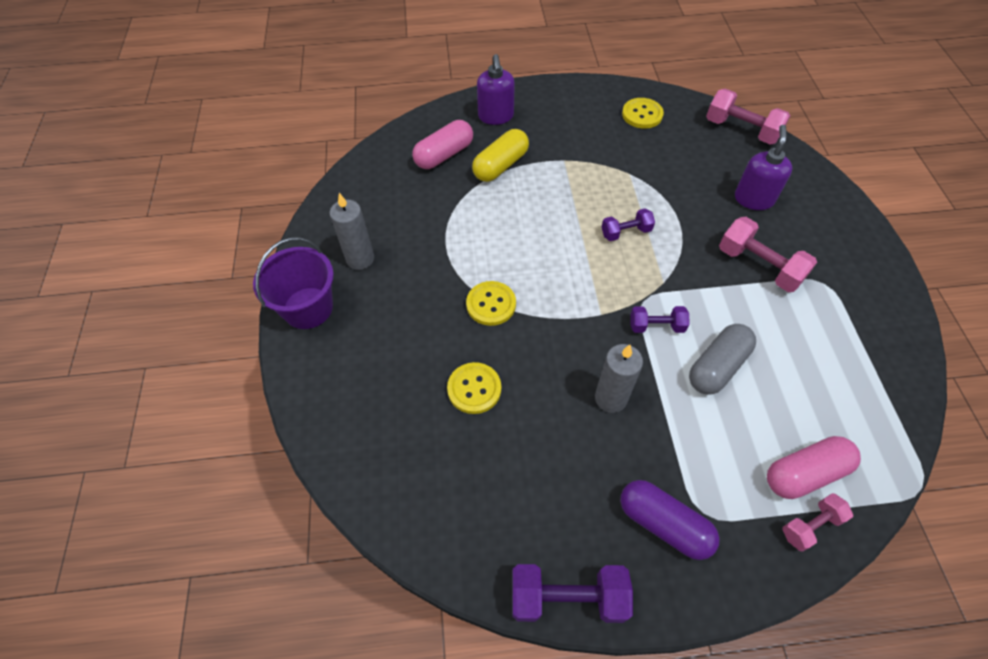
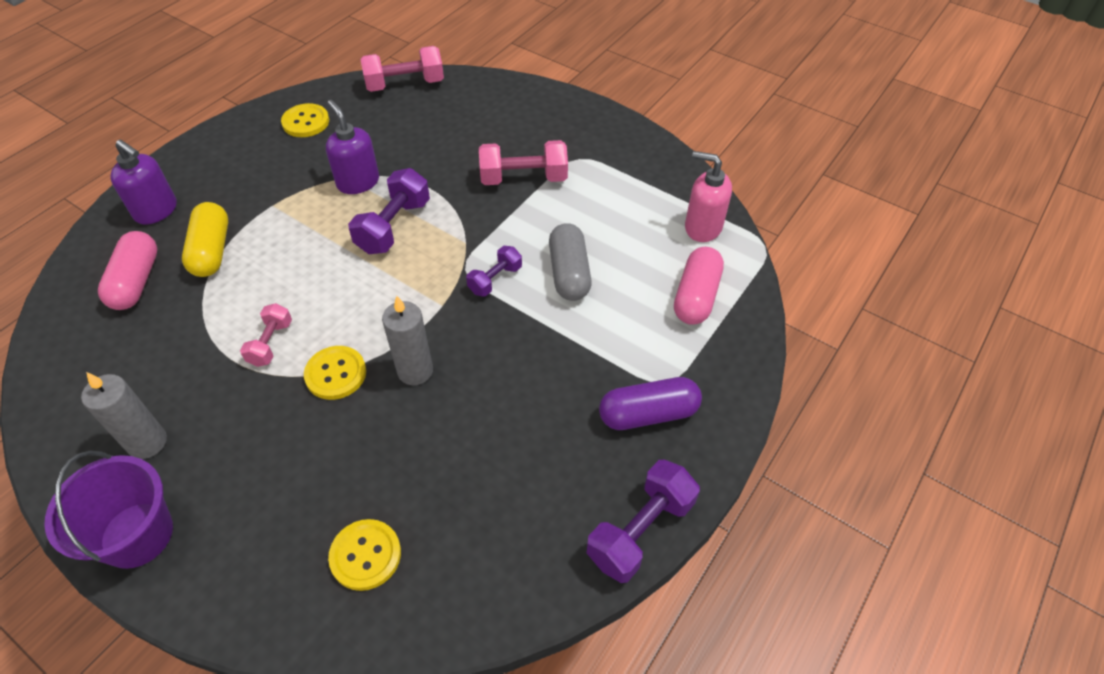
camera: 50 degrees left, 5 degrees down
(474, 389) = (397, 453): yellow button -> yellow button (365, 555)
(610, 398) = (518, 361): grey candle -> grey candle (415, 371)
(626, 232) = (393, 226): purple dumbbell -> purple dumbbell, size x1.66
(753, 199) = (469, 131): purple soap dispenser -> purple soap dispenser (358, 182)
(810, 525) = (732, 327): pink dumbbell -> pink dumbbell (271, 343)
(876, 423) = (702, 227): none -> pink soap dispenser

